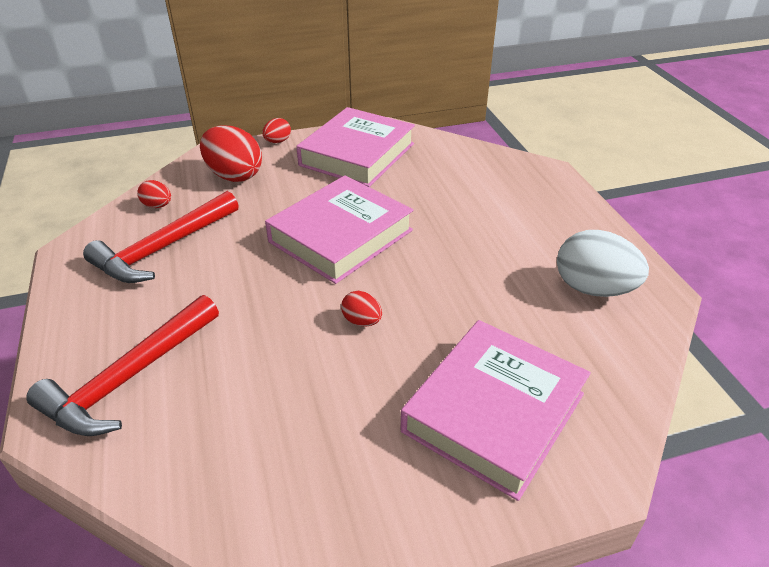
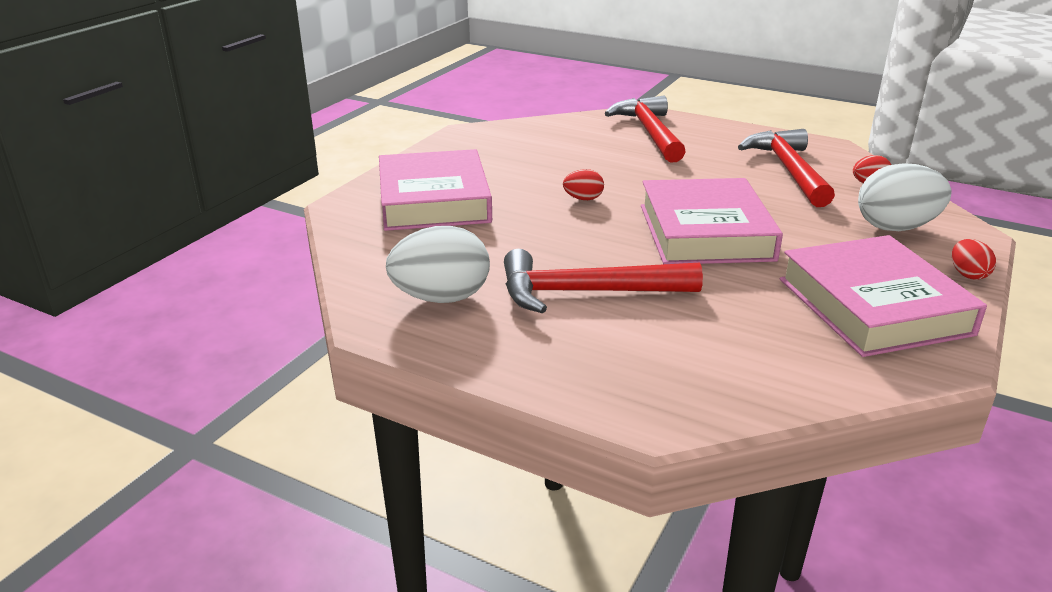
camera: 135 degrees right, 10 degrees down
(234, 175) = (896, 227): red egg -> white egg
(491, 240) = (586, 292): none -> red hammer

